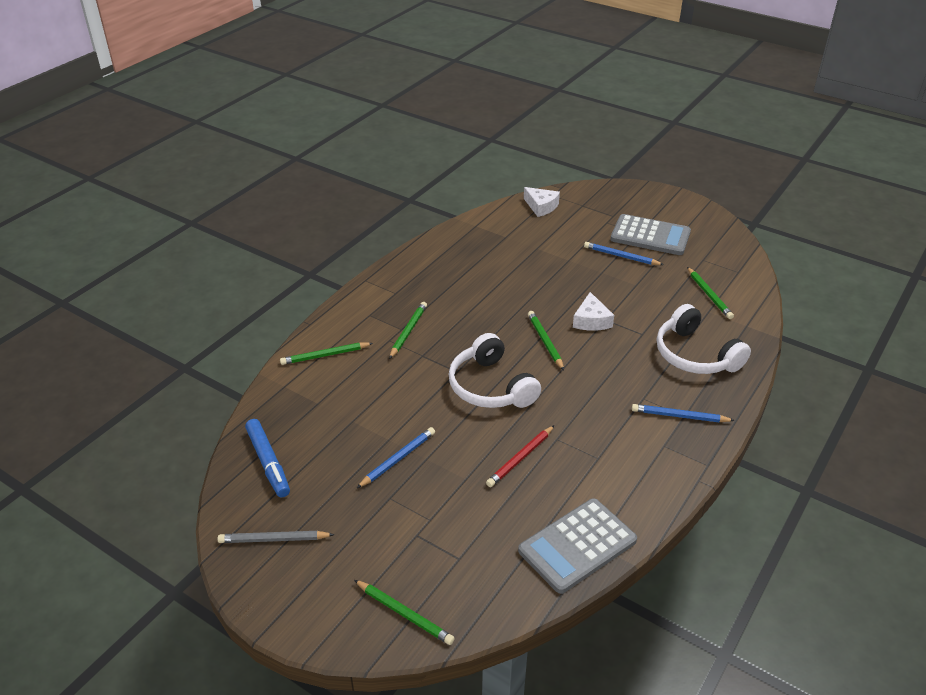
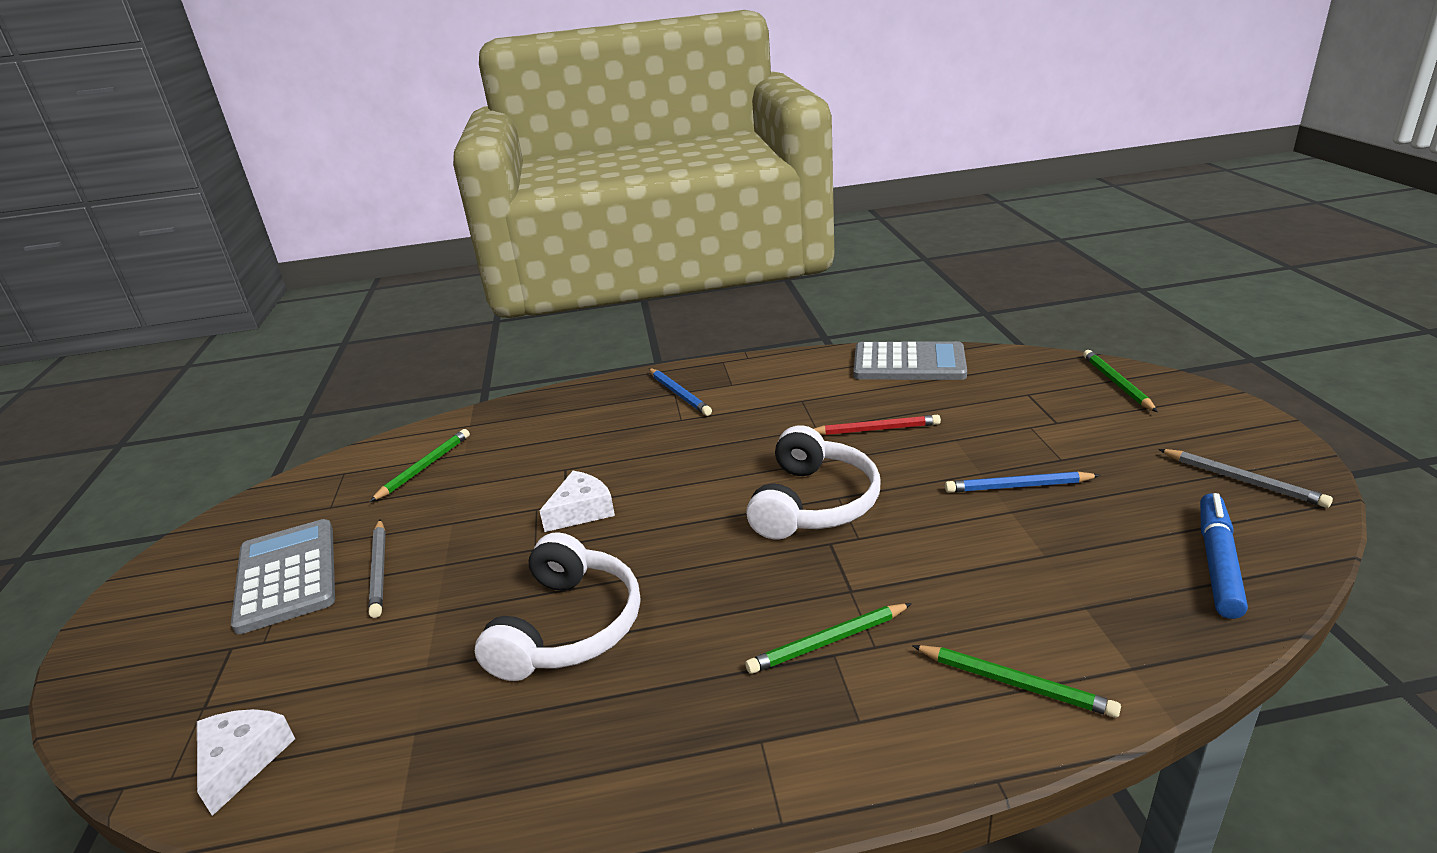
camera: 130 degrees left, 10 degrees down
(545, 341) = (672, 517): green pencil -> none
(621, 256) = (379, 570): blue pencil -> grey pencil
(695, 355) = (565, 426): white headphones -> white headphones (568, 627)

